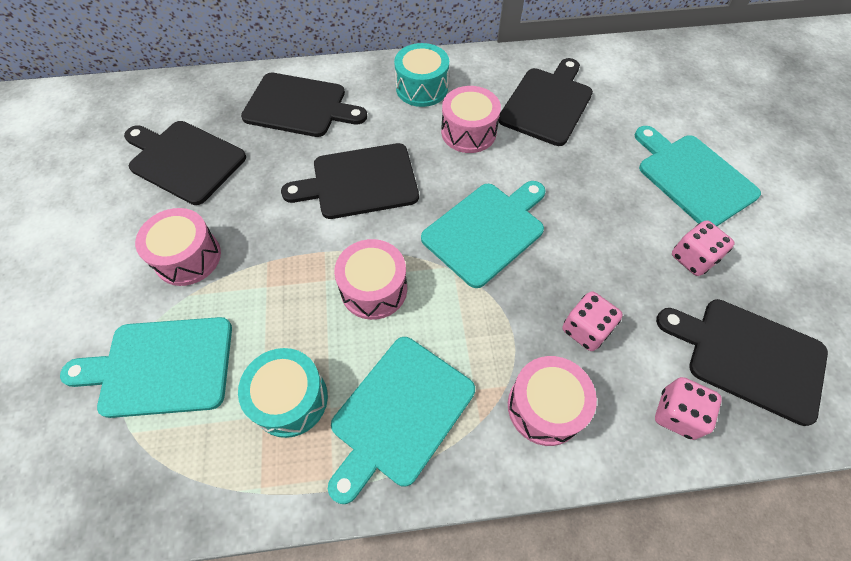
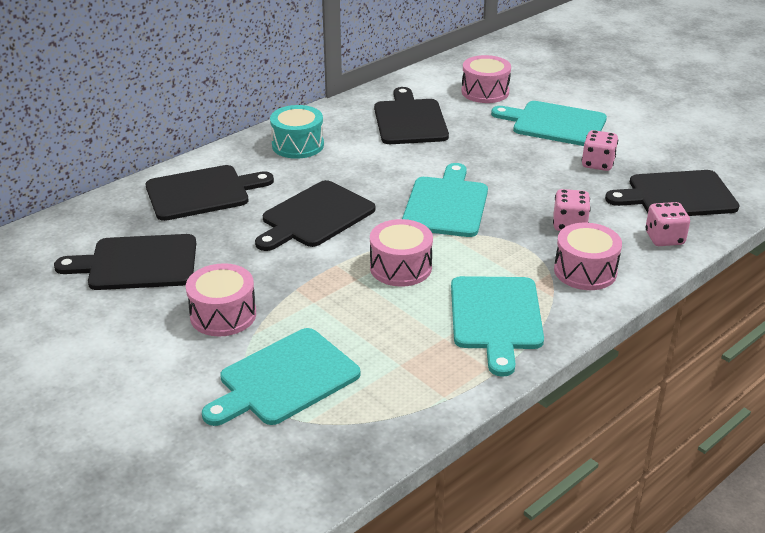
camera: 35 degrees left, 25 degrees down
(290, 399) = (410, 347): turquoise drum -> none
(468, 132) = (368, 157): pink drum -> pink drum (485, 92)

